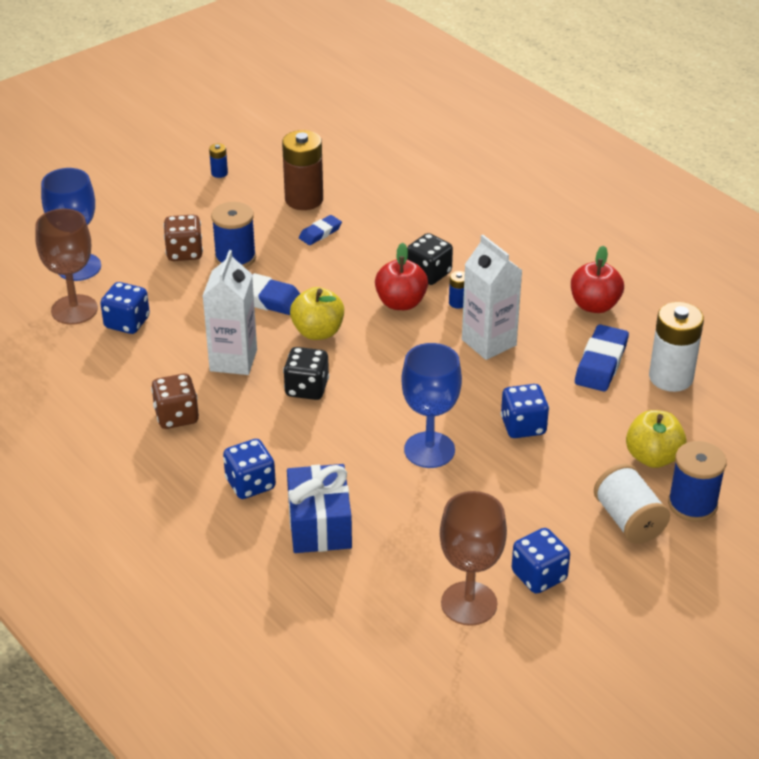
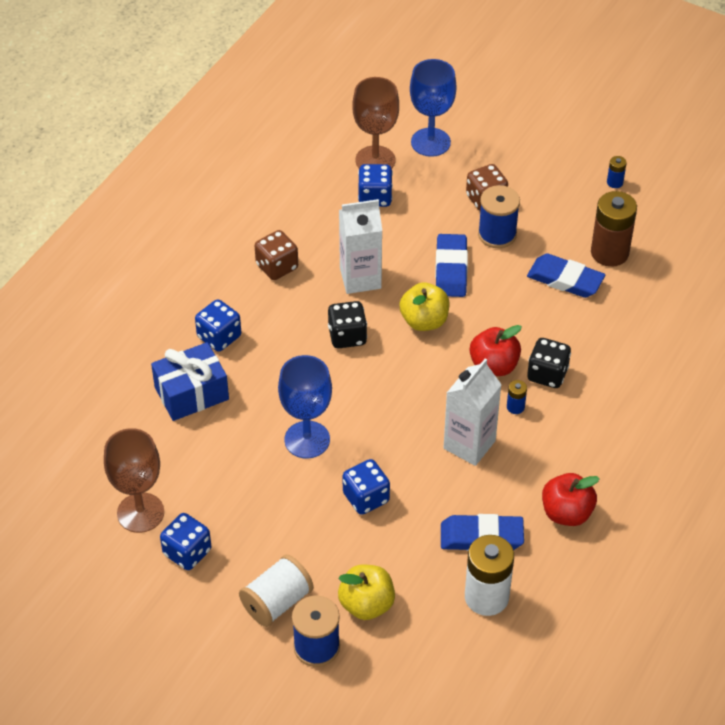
camera: 70 degrees right, 10 degrees up
(320, 233) = (565, 280): blue eraser -> blue eraser, size x1.69

